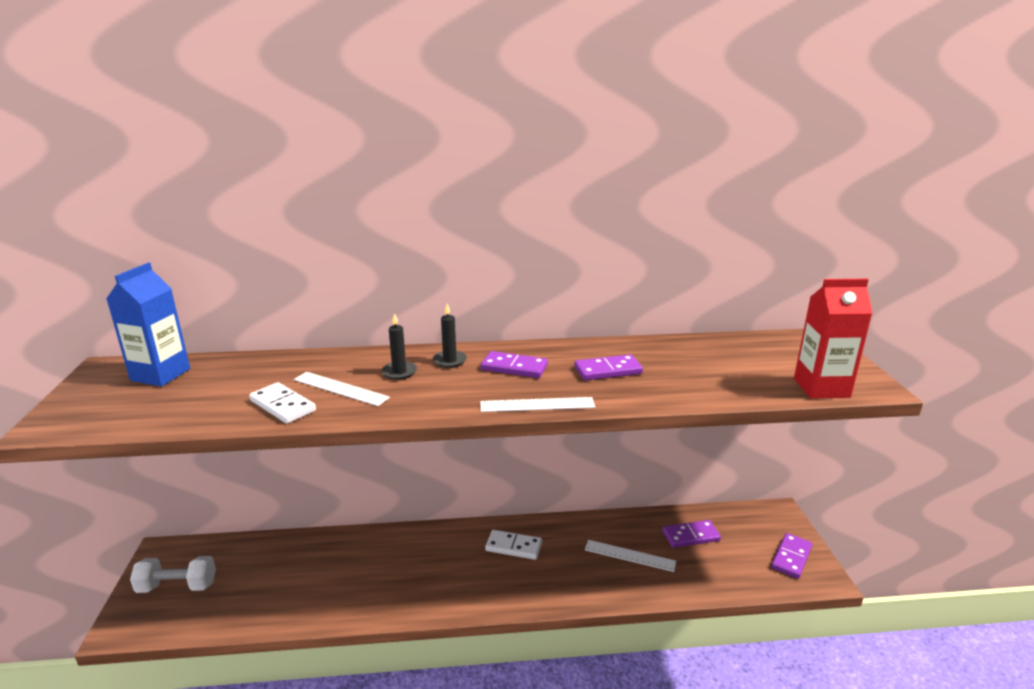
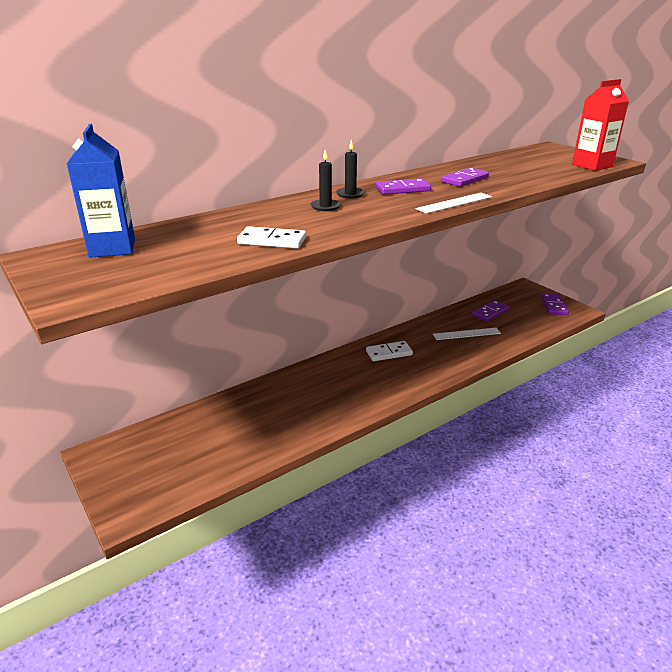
camera: 30 degrees left, 5 degrees up
(177, 586) = (145, 469): white dumbbell -> none
(340, 389) = (298, 223): white ruler -> none

